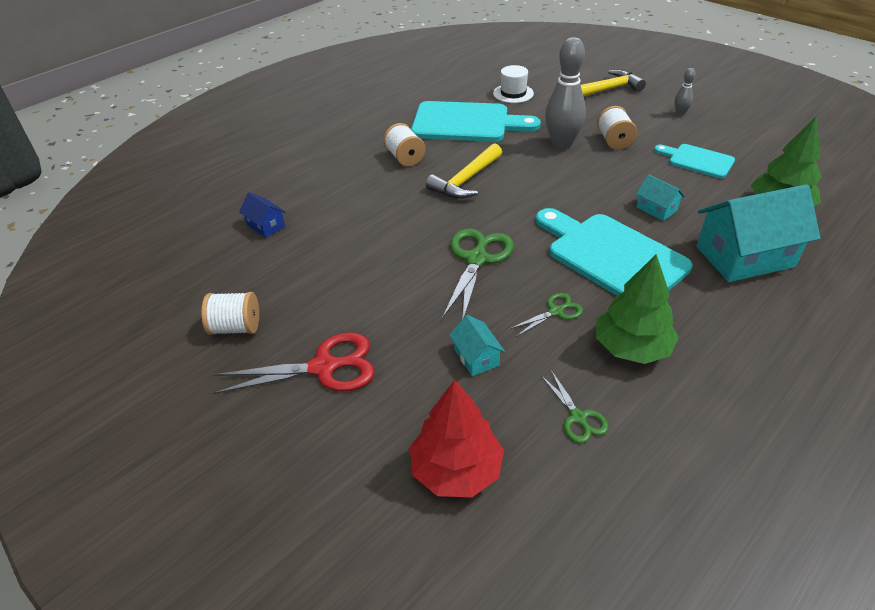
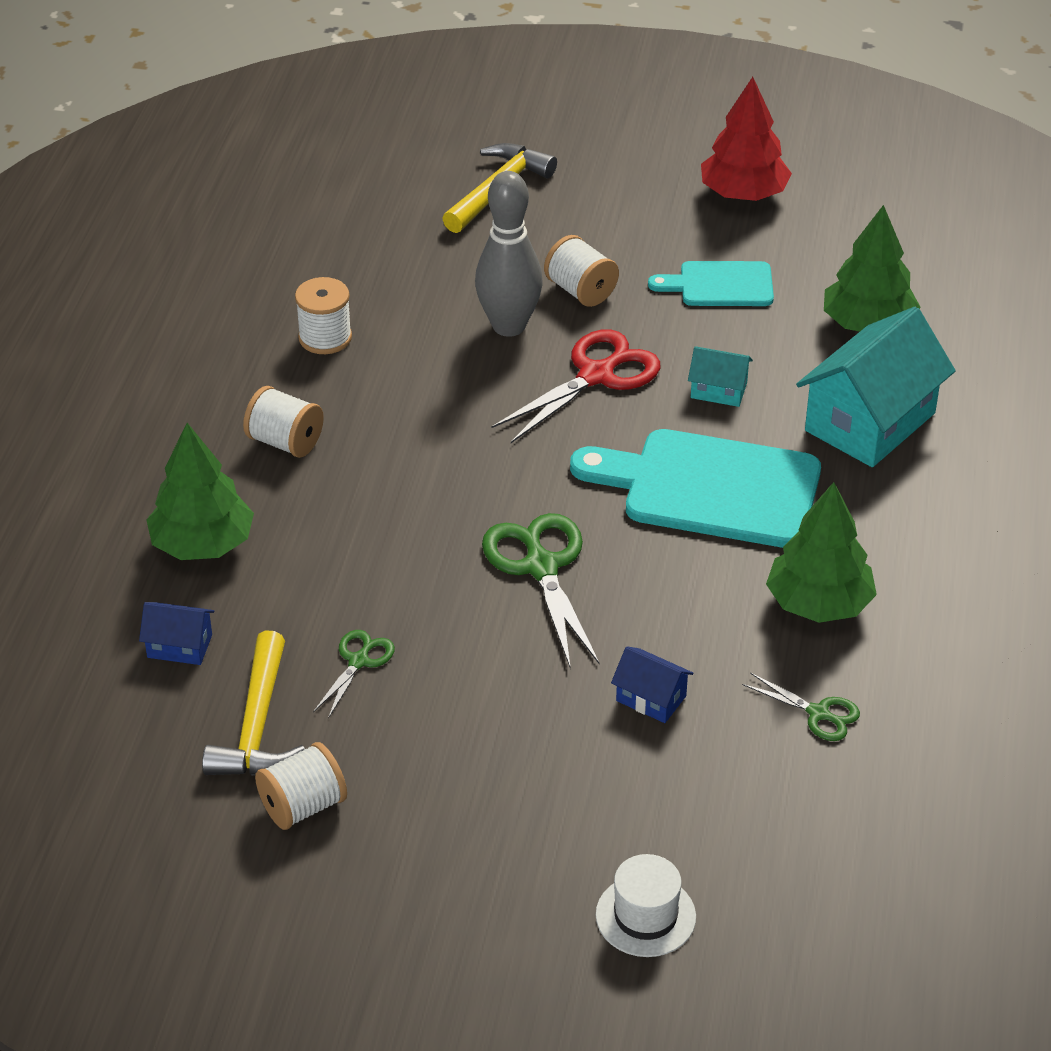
camera: 35 degrees left, 0 degrees up
(323, 367) = (475, 798): red scissors -> red scissors (596, 375)
(324, 186) = (203, 544): none -> green tree
(456, 470) = (734, 832): red tree -> red tree (743, 194)
(466, 123) = (325, 337): turquoise cutting board -> white spool
(466, 180) = (417, 446): yellow hammer -> yellow hammer (257, 725)
(476, 357) = (651, 698): turquoise house -> blue house
(513, 93) = (351, 248): white hat -> white hat (645, 916)
(555, 311) = (699, 597): green scissors -> green scissors (358, 661)
(680, 113) = (641, 202): grey bowling pin -> none

